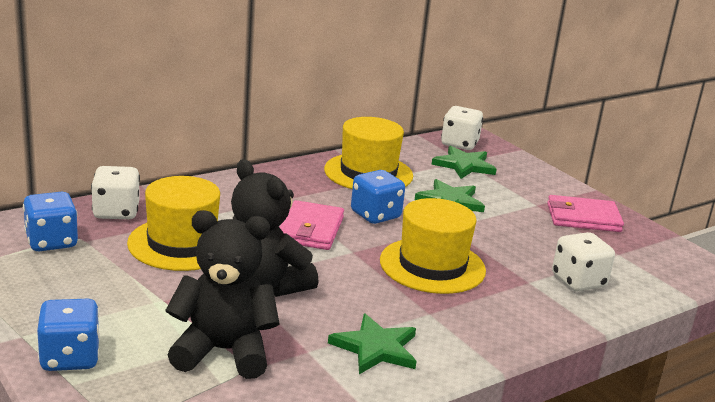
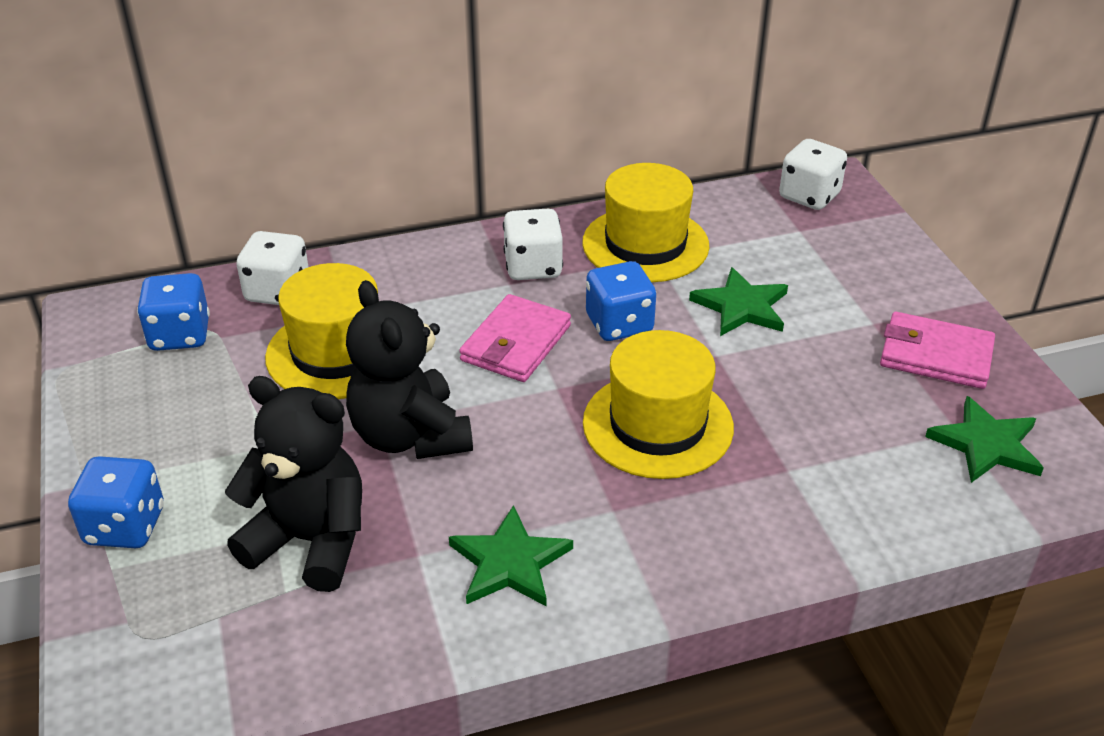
camera: 20 degrees right, 15 degrees up
(464, 165) = (796, 239): green star -> green star (986, 444)
(578, 281) = (865, 477): white dice -> white dice (533, 267)

